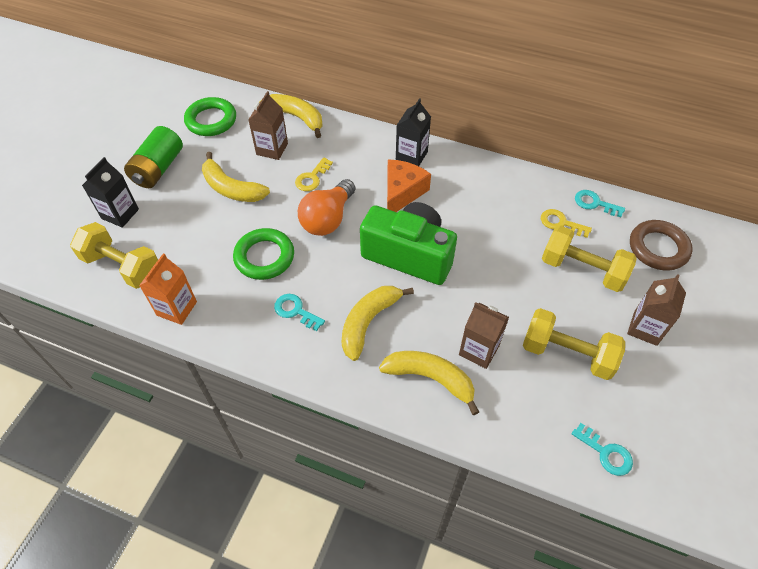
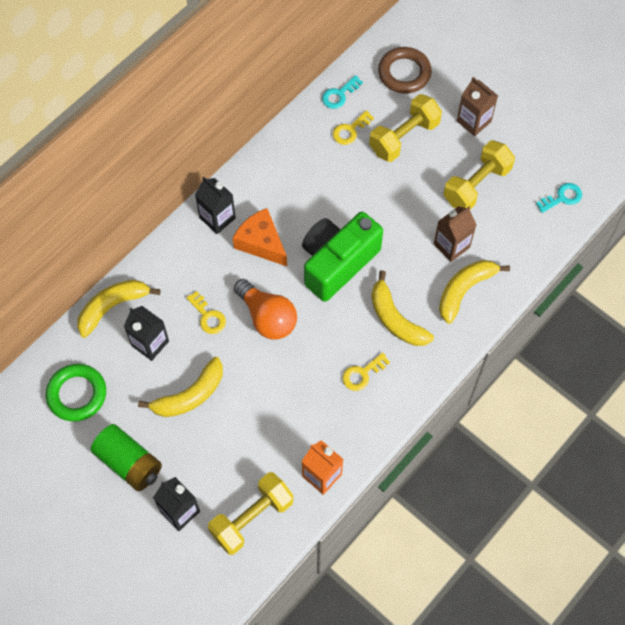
camera: 70 degrees left, 10 degrees up
(264, 257) = (291, 385): green ring -> none
(272, 149) = (150, 343): brown carton -> black carton
(295, 311) = (362, 374): turquoise key -> yellow key

